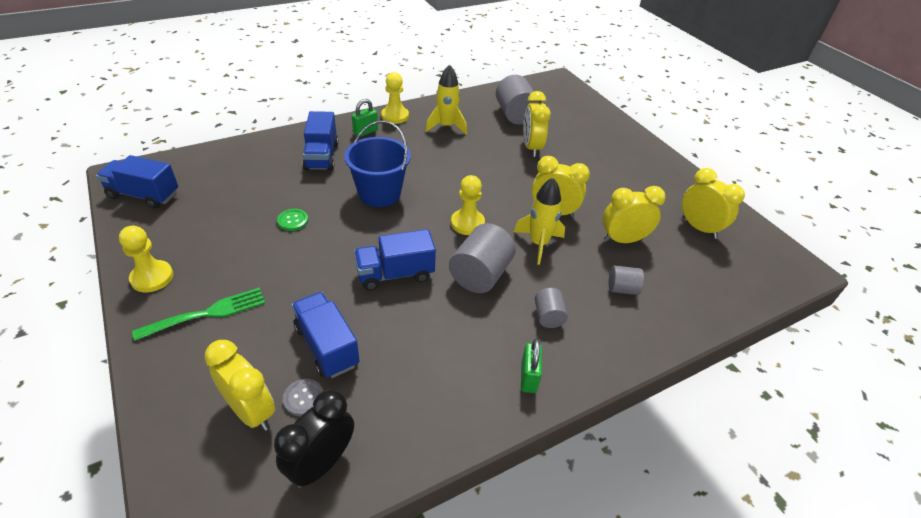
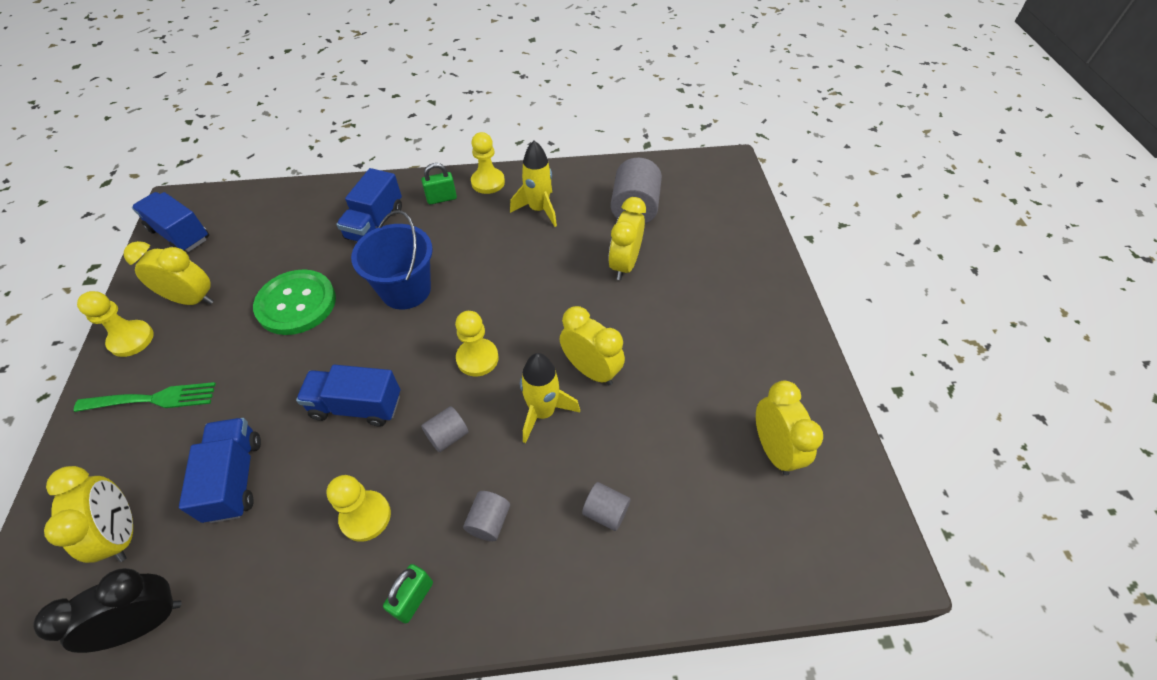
camera: 25 degrees right, 10 degrees up
(293, 220) = (296, 304): green button -> green button, size x2.26
(303, 398) = (177, 535): grey button -> none
(455, 340) = (365, 516): none -> yellow pawn
(480, 274) = (447, 436): grey cylinder -> grey cylinder, size x0.54
(623, 240) = (654, 438): yellow clock -> yellow clock (192, 299)

